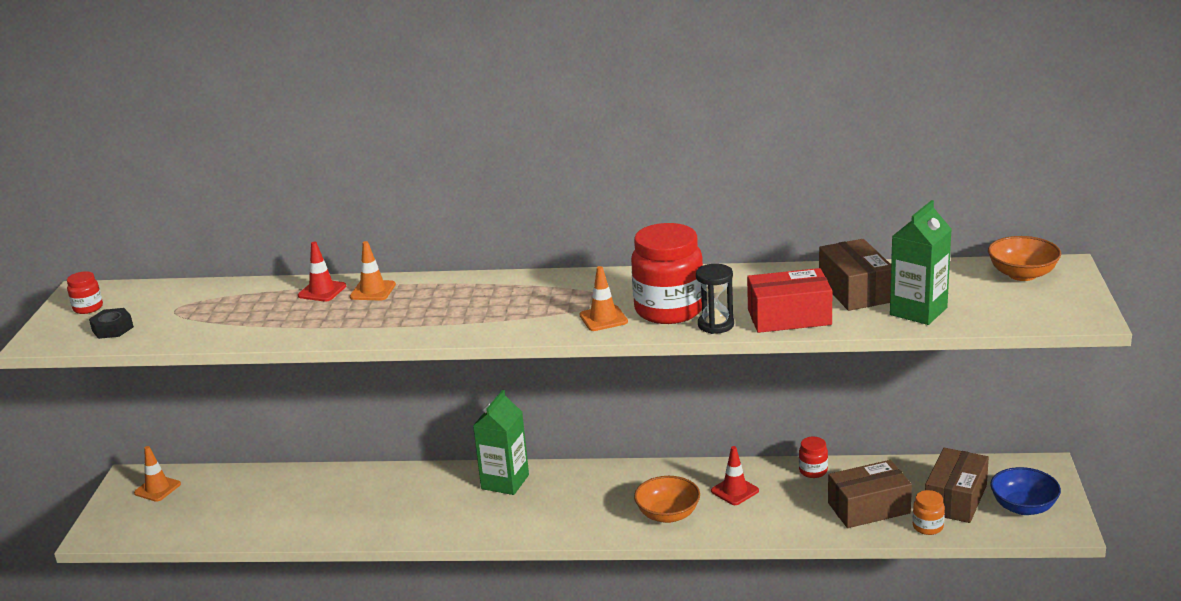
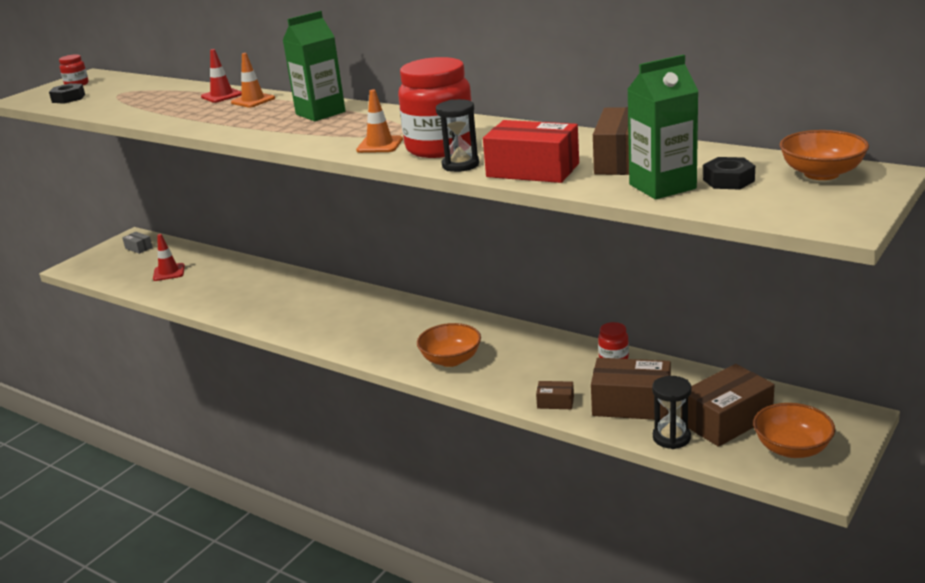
camera: 30 degrees right, 0 degrees up
(157, 489) = (139, 248): orange traffic cone -> grey box
(505, 482) = (357, 301): green carton -> green carton (320, 113)
(734, 491) = (526, 356): red traffic cone -> red traffic cone (169, 272)
(804, 526) = (555, 402): none -> brown box
(927, 527) = (671, 438): orange jar -> black hourglass
(961, 295) = (728, 180): none -> black nut
(1023, 507) = (792, 448): blue bowl -> orange bowl

